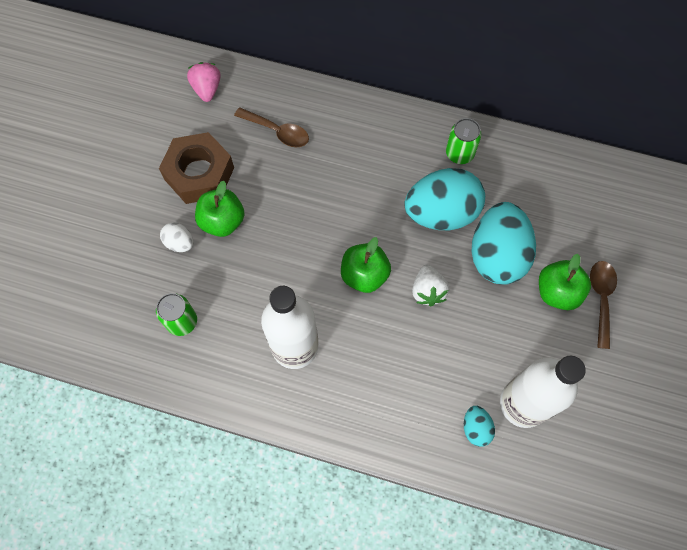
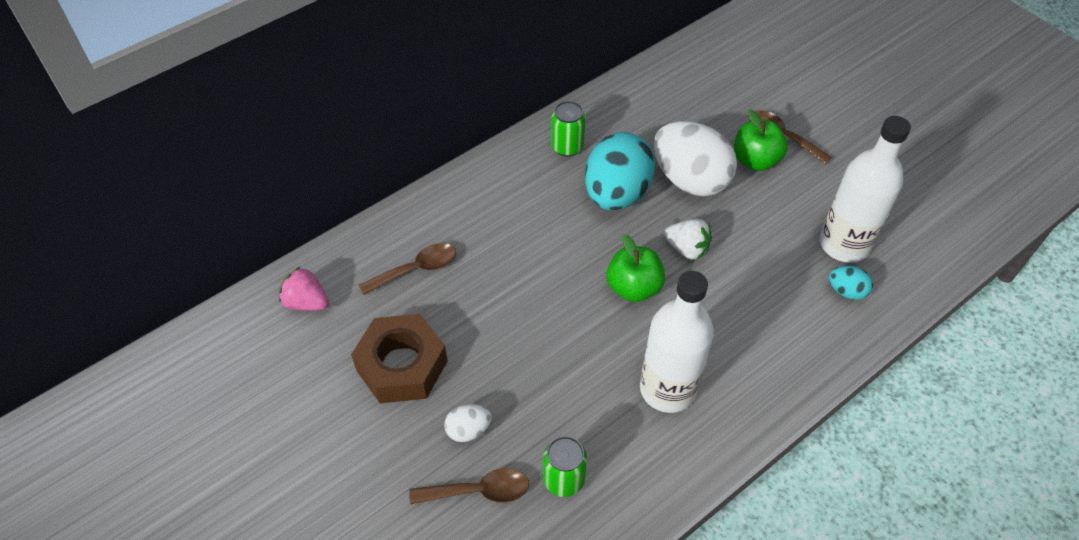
camera: 55 degrees left, 15 degrees down
(142, 277) = (479, 491): none -> brown spoon
(222, 221) = (476, 375): green apple -> none
(497, 255) = (690, 180): turquoise egg -> white egg

